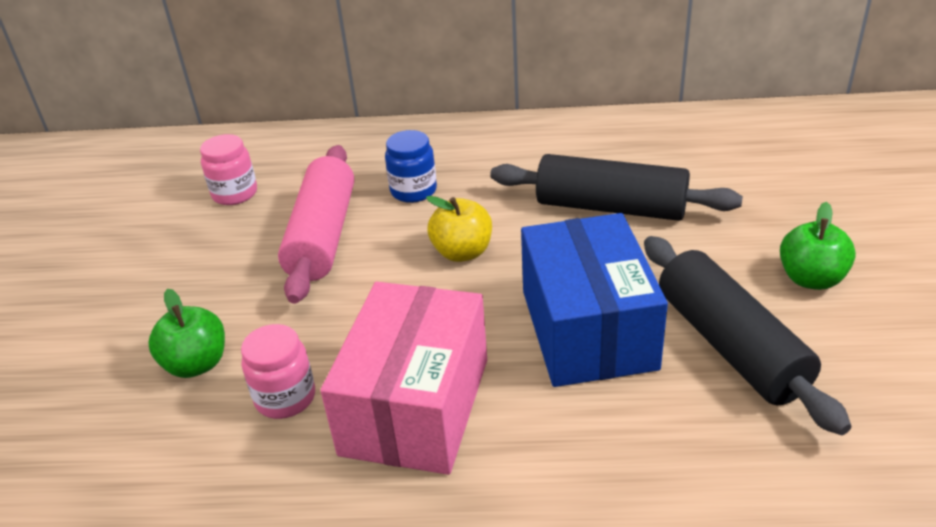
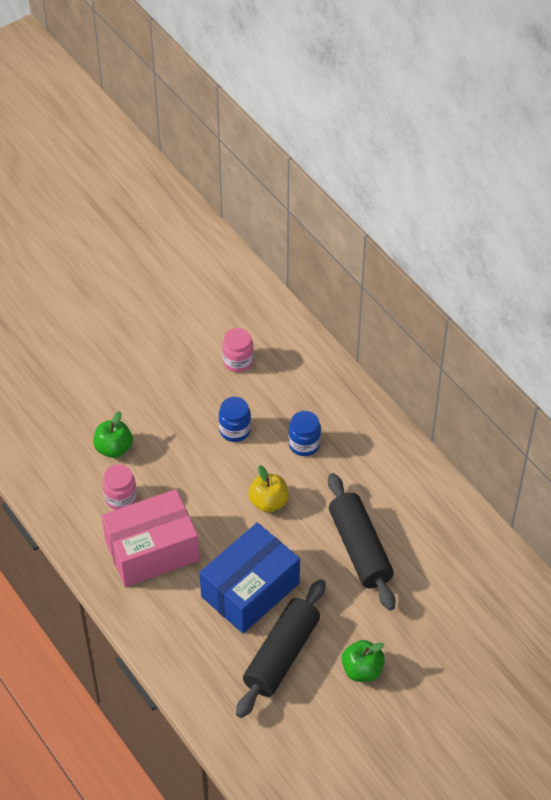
camera: 50 degrees right, 15 degrees up
(323, 236) = (235, 430): pink rolling pin -> blue jar

